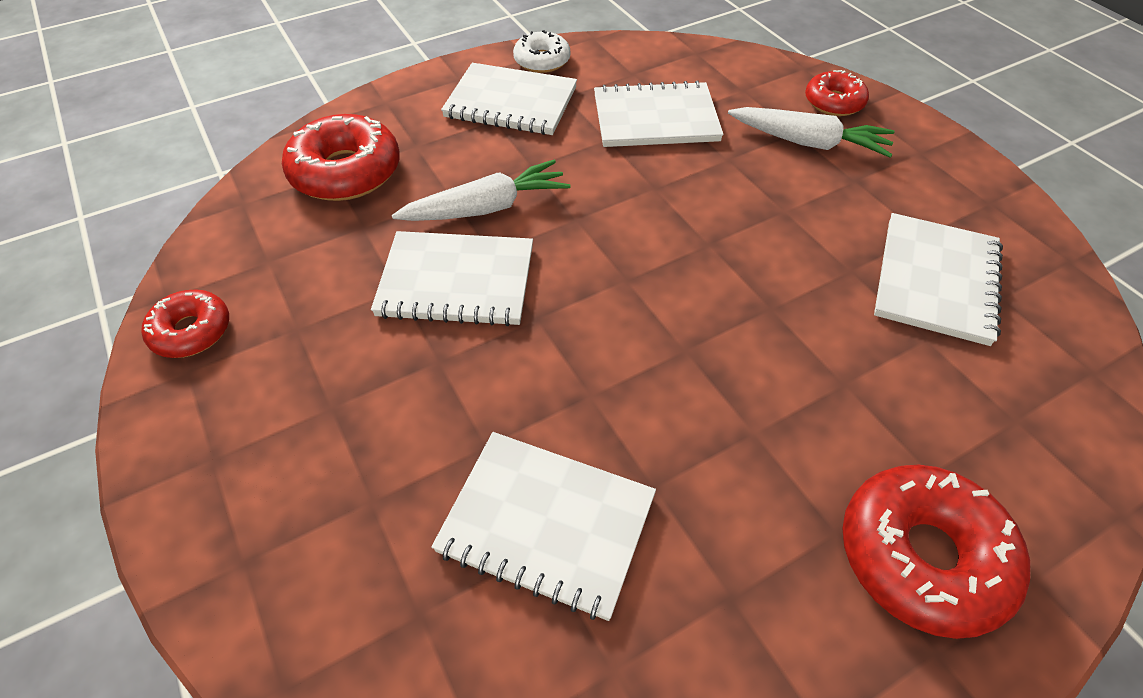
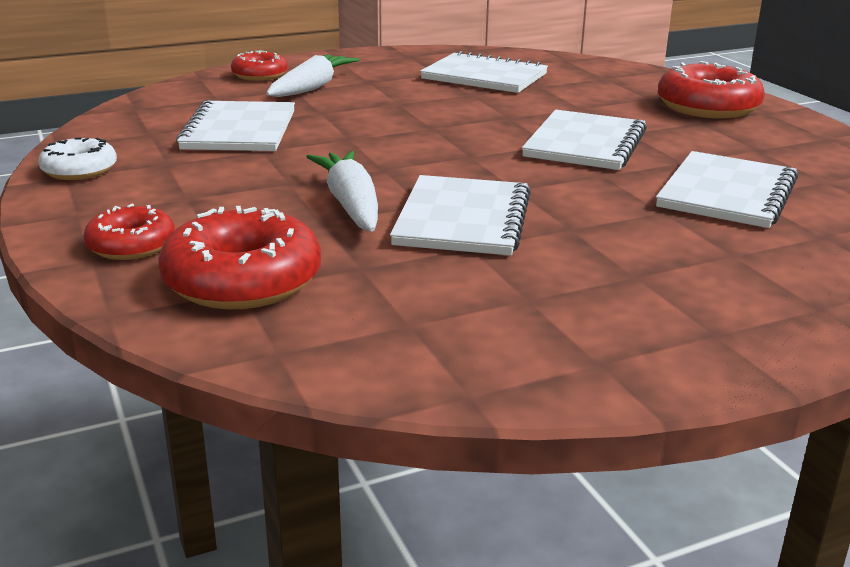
camera: 85 degrees left, 25 degrees down
(191, 331) = (532, 366): red donut -> red donut (131, 245)
(511, 103) = (158, 188): white notebook -> white notebook (585, 144)

